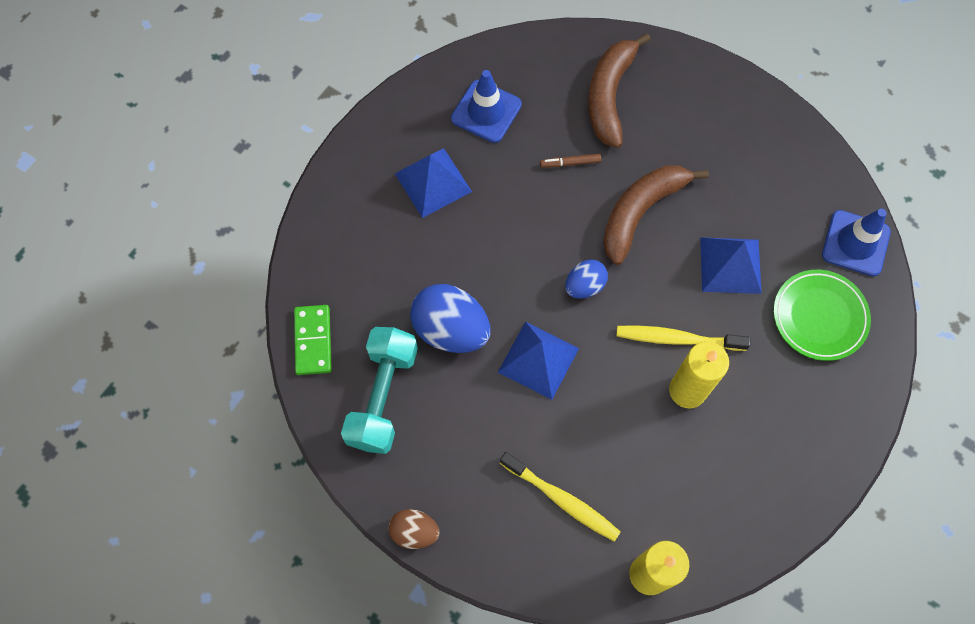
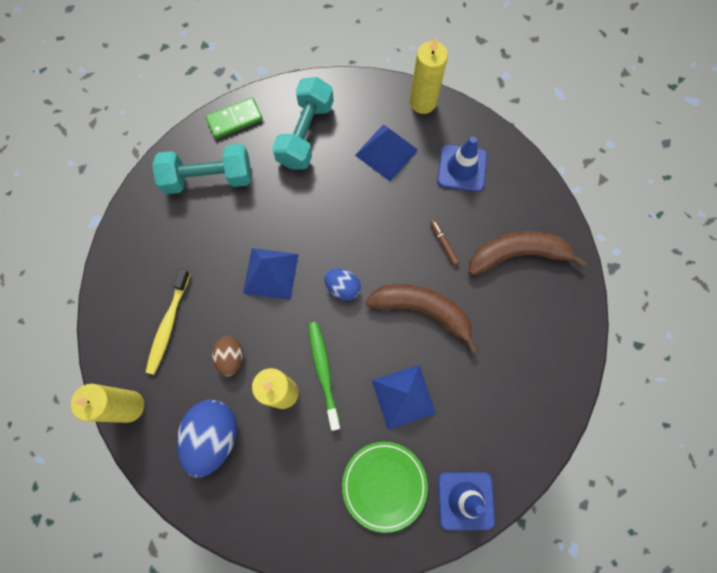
camera: 70 degrees right, 5 degrees up
(370, 263) = (305, 134): none -> turquoise dumbbell
(384, 121) = (423, 102): none -> yellow candle
(414, 532) = (118, 233): brown egg -> brown egg (231, 357)
(451, 330) = (273, 205): blue egg -> blue egg (213, 436)
(677, 339) = (323, 372): yellow toothbrush -> green toothbrush

